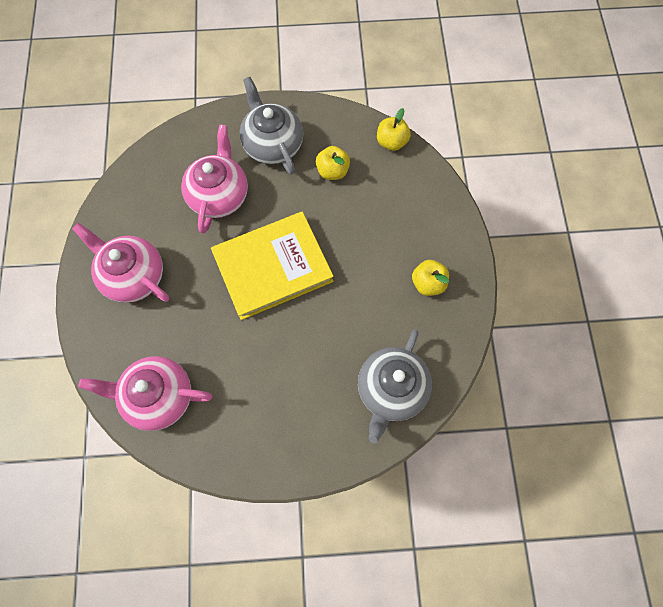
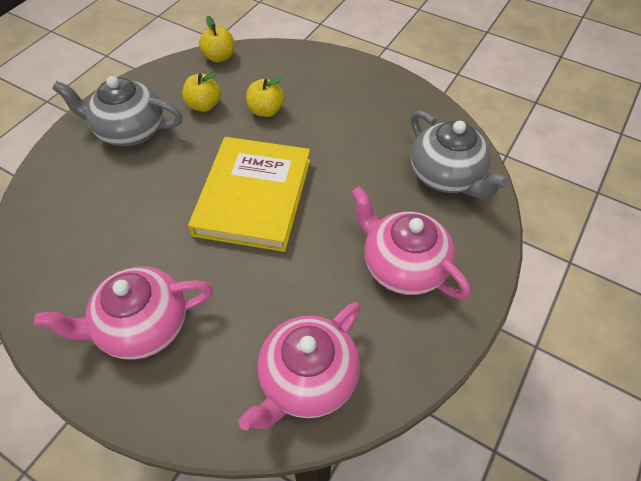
camera: 55 degrees left, 15 degrees down
(219, 195) = (134, 198): pink teapot -> pink teapot (403, 266)
(428, 283) = (368, 102): yellow apple -> yellow apple (266, 110)

